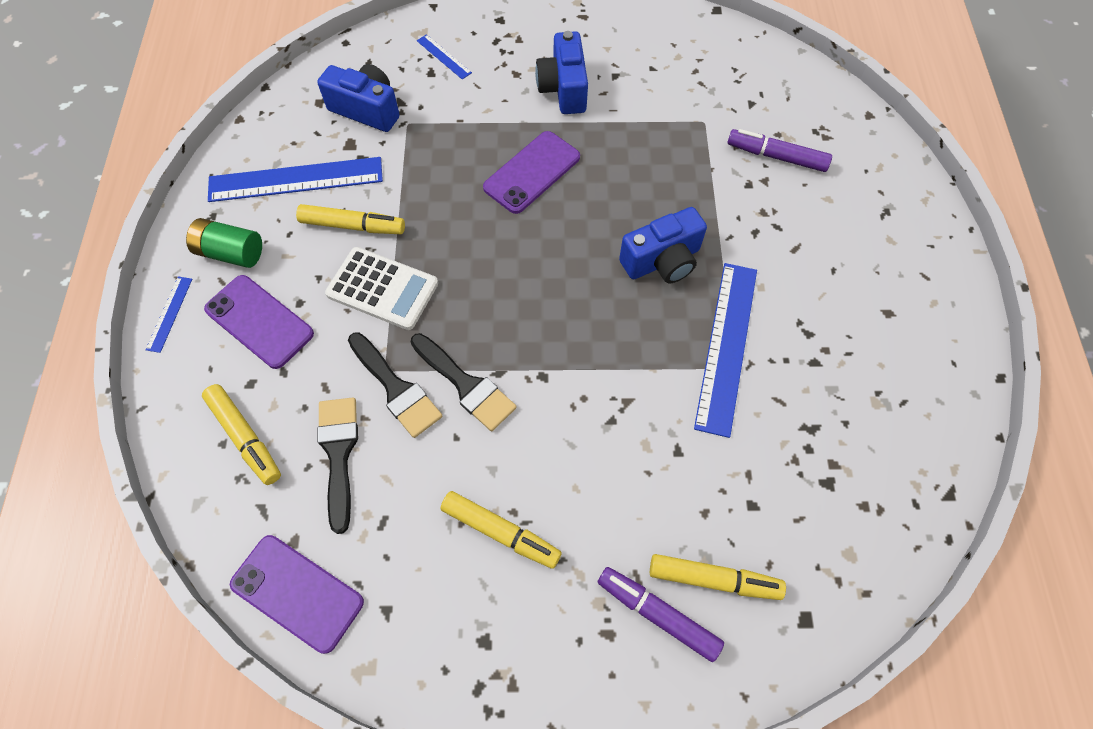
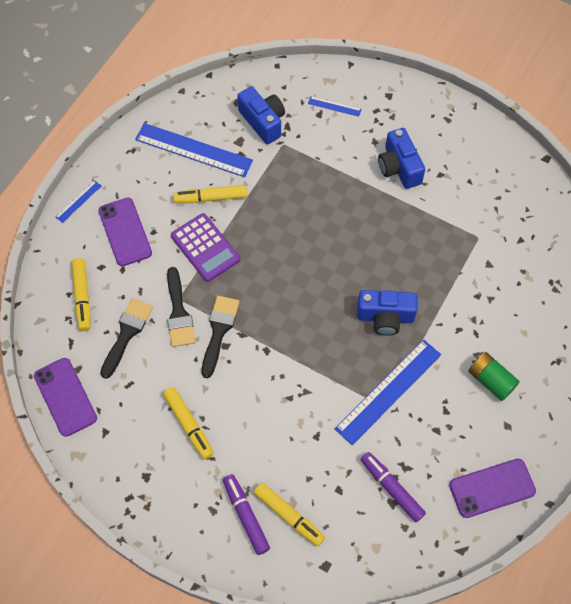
camera: 30 degrees right, 0 degrees up
(231, 252) = (131, 180): green battery -> green battery (491, 380)
(353, 226) = (210, 198): yellow marker -> yellow marker turned 135 degrees clockwise
(382, 289) = (205, 248): white calculator -> purple calculator
(443, 57) = (334, 106): blue ruler -> blue ruler turned 60 degrees counterclockwise
(465, 384) = (219, 331): black brush -> black brush turned 150 degrees counterclockwise
(532, 172) = (341, 217): purple phone -> purple phone (492, 488)
(563, 88) = (399, 167): blue camera -> blue camera turned 45 degrees counterclockwise
(776, 156) = (510, 286): purple marker -> purple marker (391, 488)

